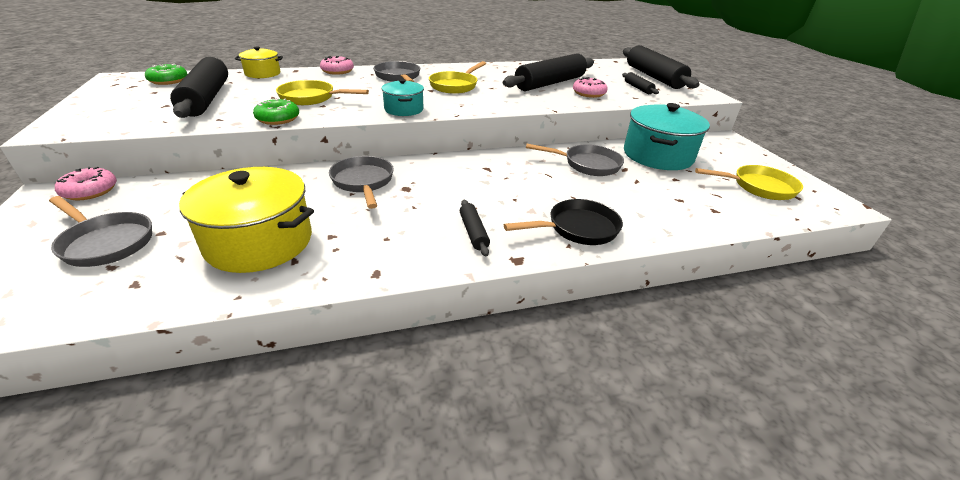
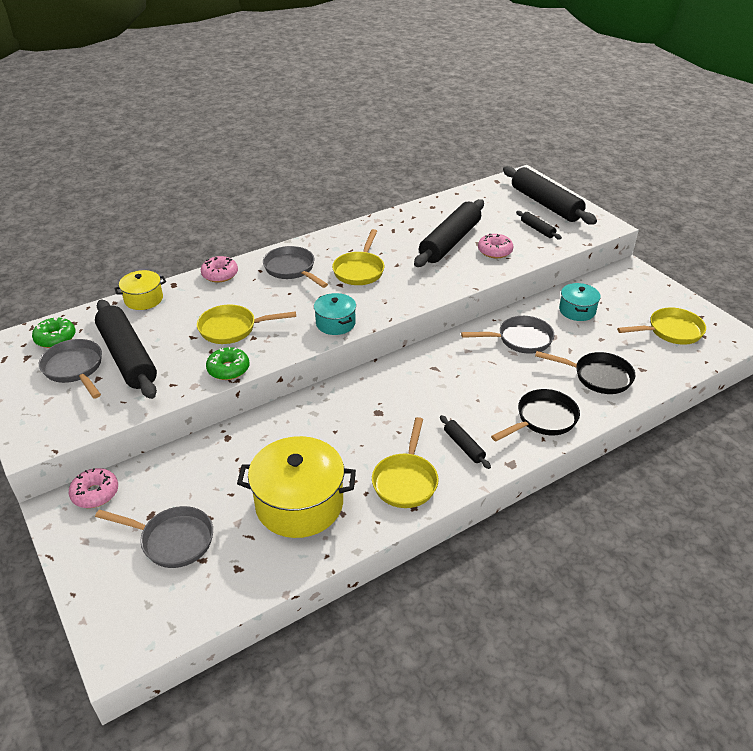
camera: 15 degrees left, 5 degrees up
(363, 182) = (336, 415): grey pan -> grey pan (75, 369)
(387, 248) = (405, 480): none -> yellow pan
(657, 155) = (577, 310): turquoise pot -> turquoise pot, size x0.54
(659, 206) = (598, 376): none -> black pan

